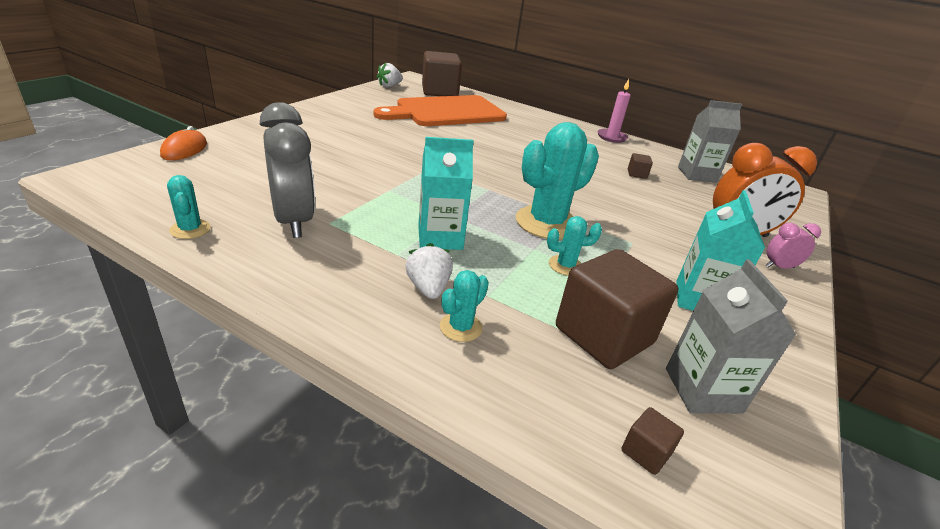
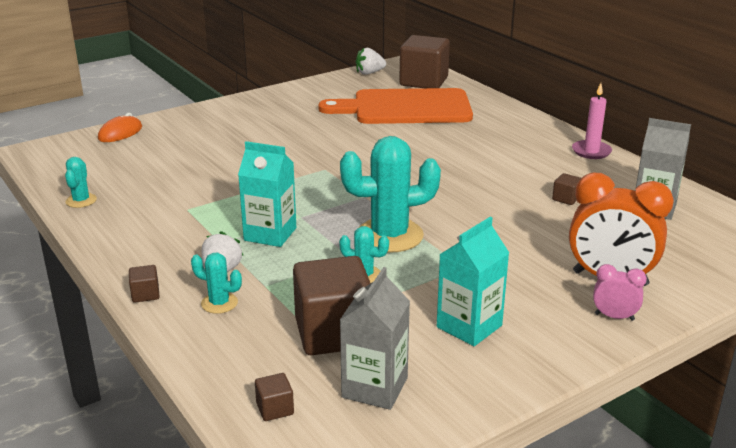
camera: 30 degrees right, 5 degrees down
(293, 221) = (160, 204): grey clock -> none
(366, 335) = (145, 294): none -> brown cube
(460, 327) = (219, 303): turquoise cactus -> turquoise cactus turned 45 degrees clockwise

